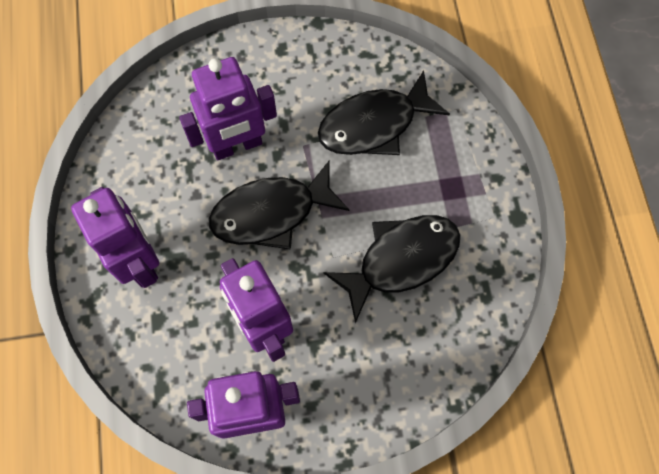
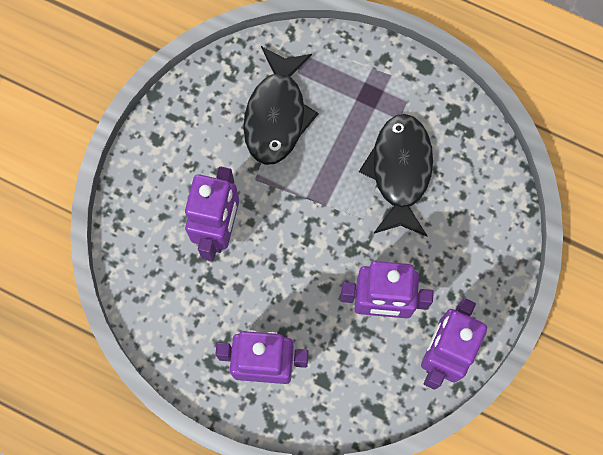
camera: 55 degrees left, 5 degrees up
(271, 213) = (295, 240): black fish -> none

